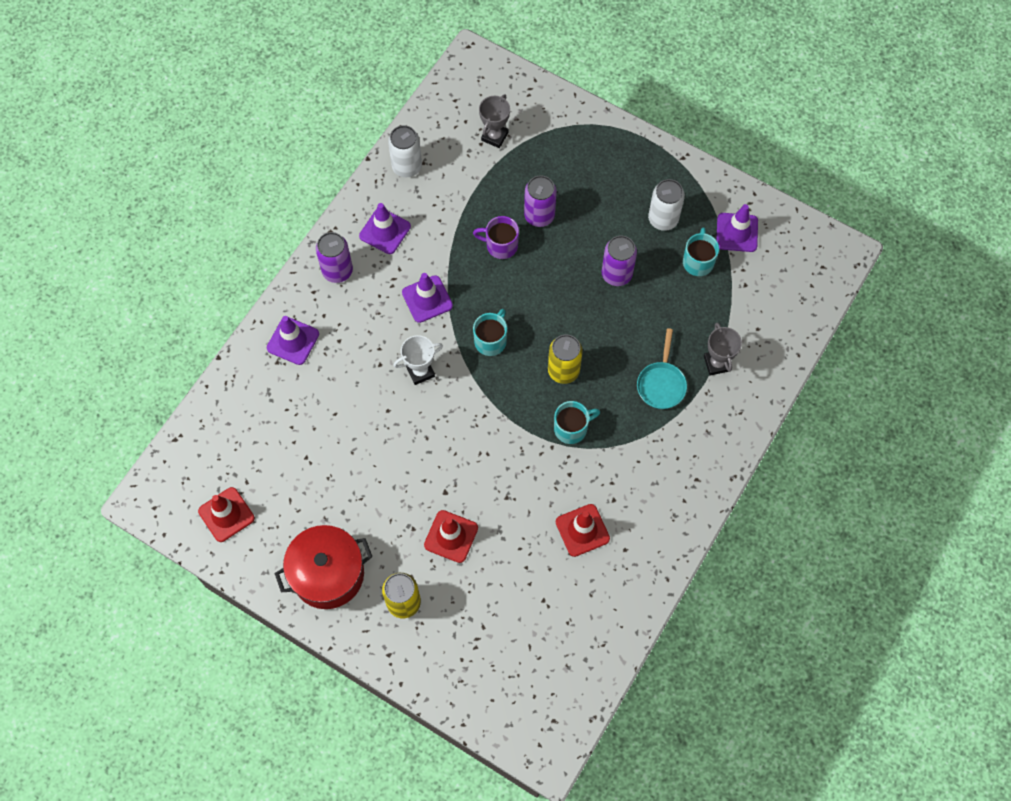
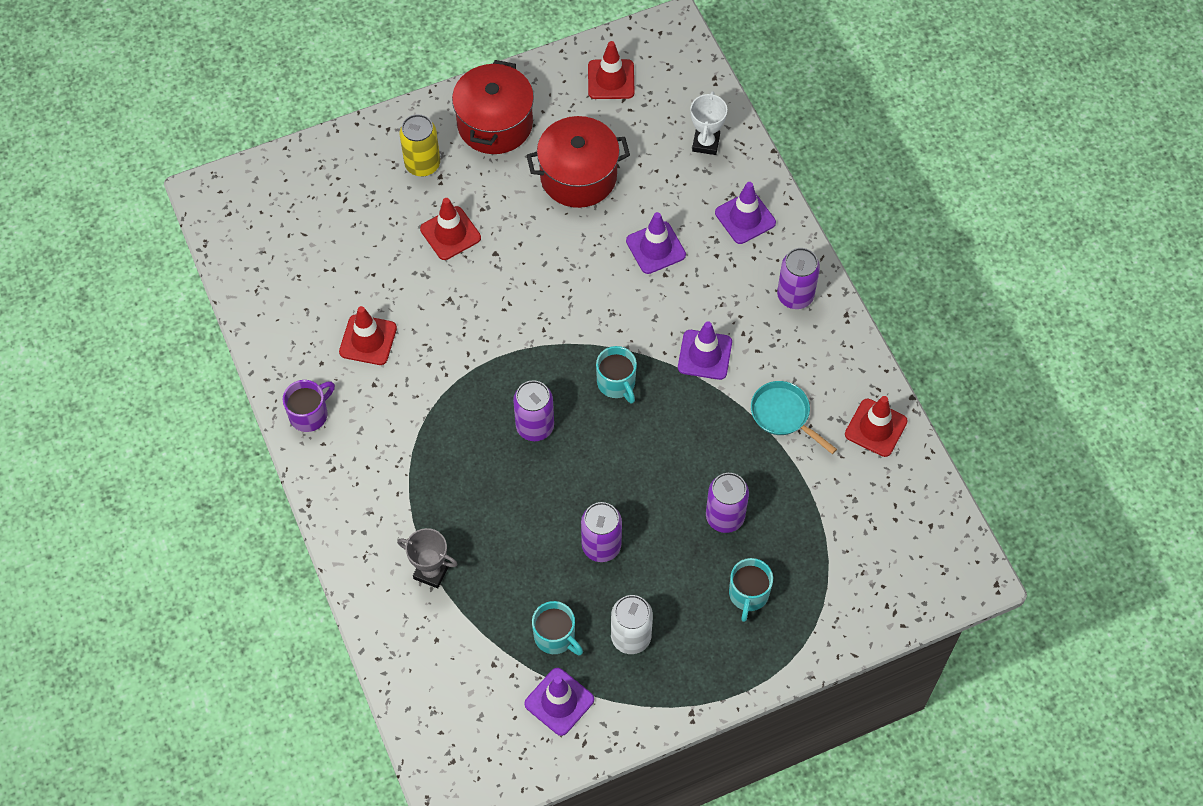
camera: 125 degrees right, 5 degrees down
(335, 478) = (578, 176): none -> red pot
(385, 231) = (811, 362): purple traffic cone -> purple traffic cone (655, 248)
(407, 166) = (875, 428): white can -> red traffic cone
(420, 371) = (631, 303): white trophy -> white trophy (706, 143)
(494, 136) = (855, 536): grey trophy -> none
(500, 245) = (716, 458): purple mug -> purple mug (309, 414)
(563, 370) = (535, 426): yellow can -> purple can
(571, 428) = (471, 395): turquoise mug -> turquoise mug (748, 594)
(661, 384) = (451, 505): turquoise pan -> turquoise pan (783, 415)

